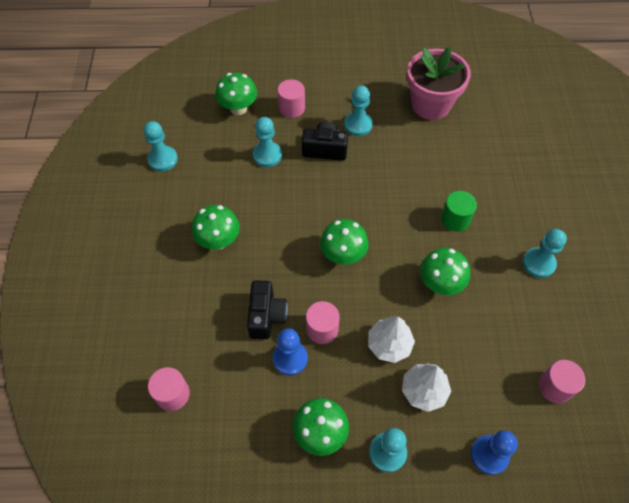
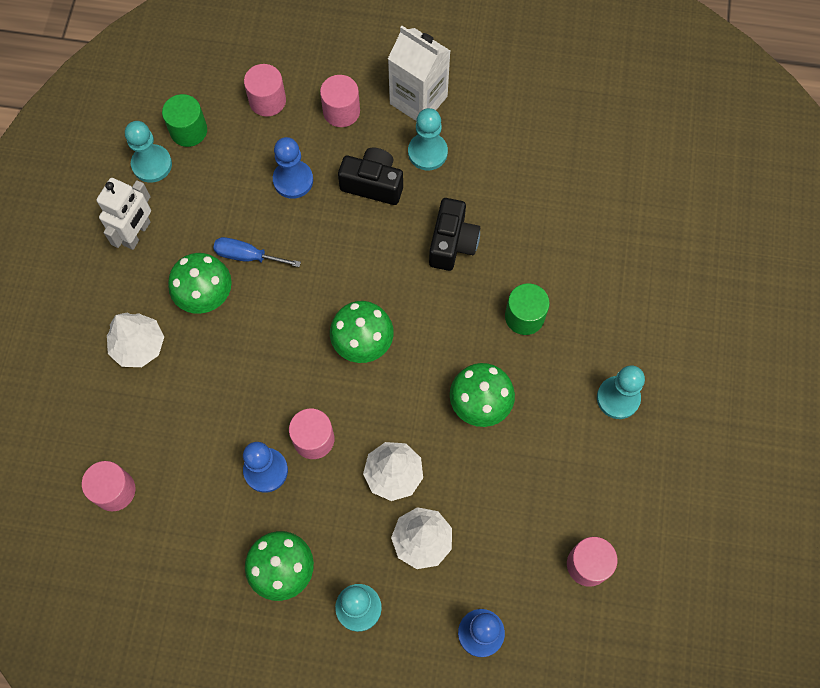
camera: 10 degrees right, 10 degrees up
(159, 206) = (137, 233): none -> white robot
(174, 283) = (138, 346): none -> white tree
(186, 134) = (188, 130): none -> green cylinder
(238, 108) = (267, 100): green mushroom -> pink cylinder
(244, 209) = (247, 256): none -> blue screwdriver
(266, 316) = (247, 410): black camera -> black camera (452, 243)
(267, 155) = (293, 180): turquoise pawn -> blue pawn
(343, 94) = (418, 100): none -> white carton
(431, 104) = (538, 136): pink flower pot -> none

